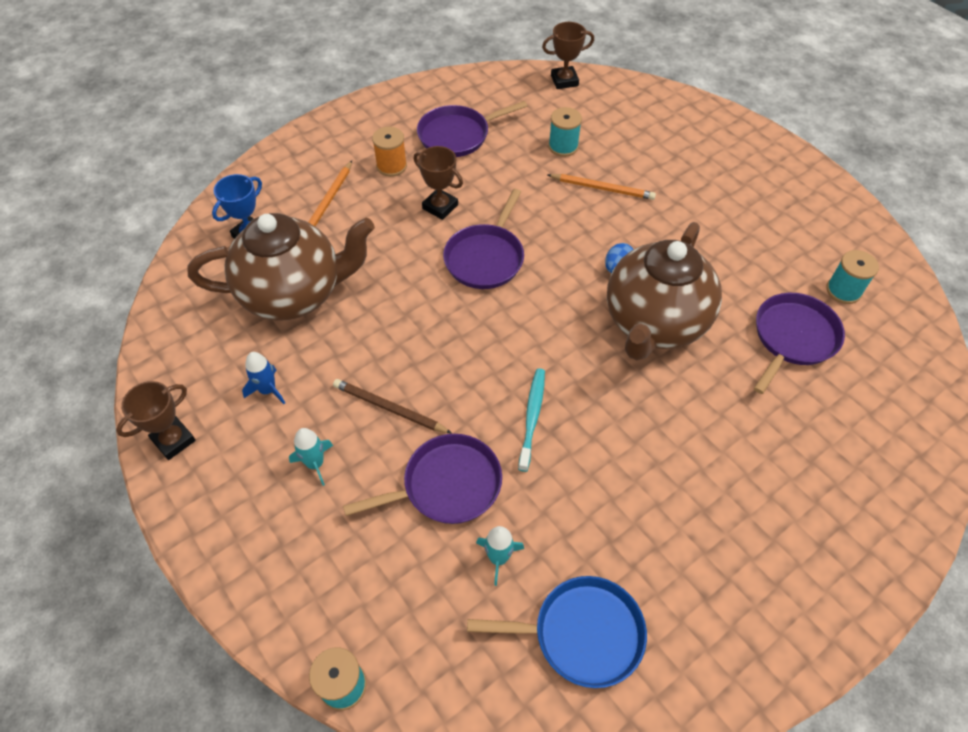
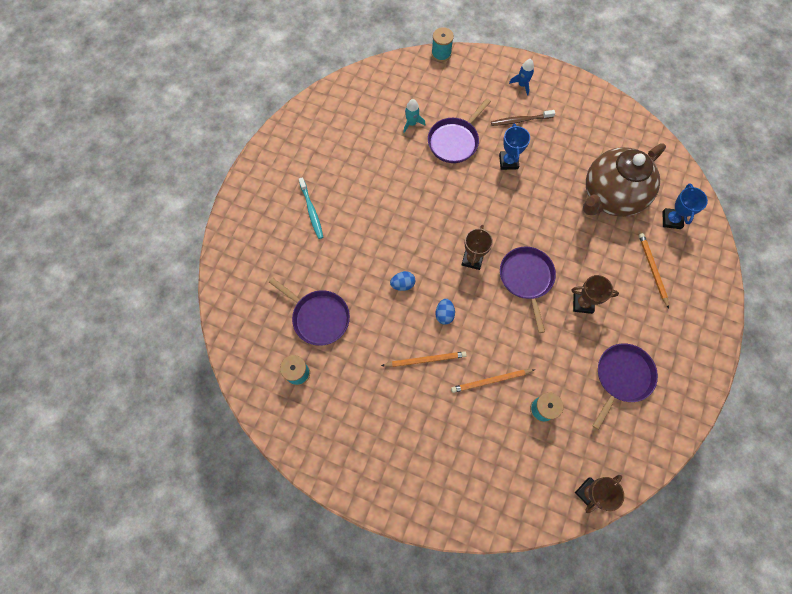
camera: 150 degrees right, 15 degrees up
(173, 440) = (591, 98): brown trophy -> brown trophy (472, 259)
(267, 390) = (573, 140): blue rocket -> blue rocket (522, 85)
(315, 463) = (520, 120): turquoise rocket -> brown toothbrush
(389, 408) = (508, 162): brown pencil -> blue trophy
(391, 166) = (640, 321): orange spool -> none
(532, 417) = (436, 193): turquoise toothbrush -> turquoise toothbrush (311, 211)
(582, 634) = (360, 113): blue pan -> none
(654, 323) = (402, 284): brown teapot -> blue egg
(668, 236) = (425, 359): none -> orange pencil
(793, 338) = (318, 317): purple pan -> purple pan turned 60 degrees counterclockwise

